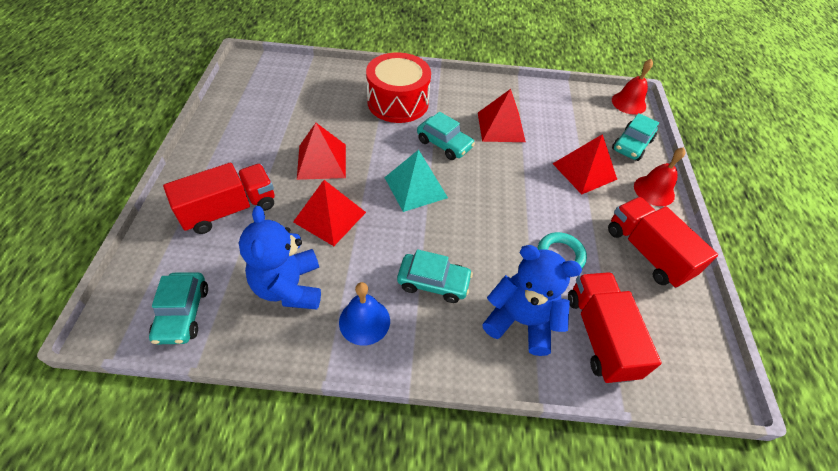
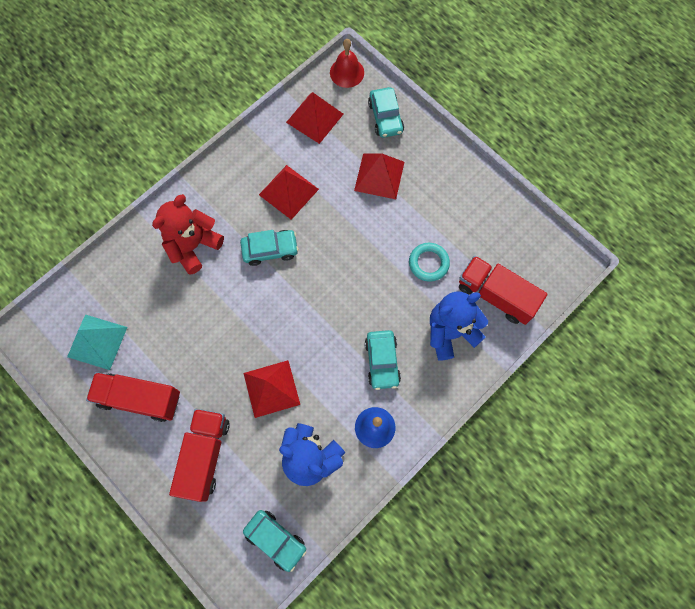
camera: 45 degrees left, 20 degrees up
(322, 161) = (210, 355): red pyramid -> red pyramid (315, 118)
(398, 102) = (193, 246): red drum -> red teddy bear
(415, 187) = (294, 307): turquoise pyramid -> turquoise pyramid (97, 341)
(433, 282) = (382, 361): turquoise car -> turquoise car turned 120 degrees clockwise
(647, 252) = (470, 207): red truck -> red truck (139, 399)
(654, 190) = (433, 148): red bell -> none

